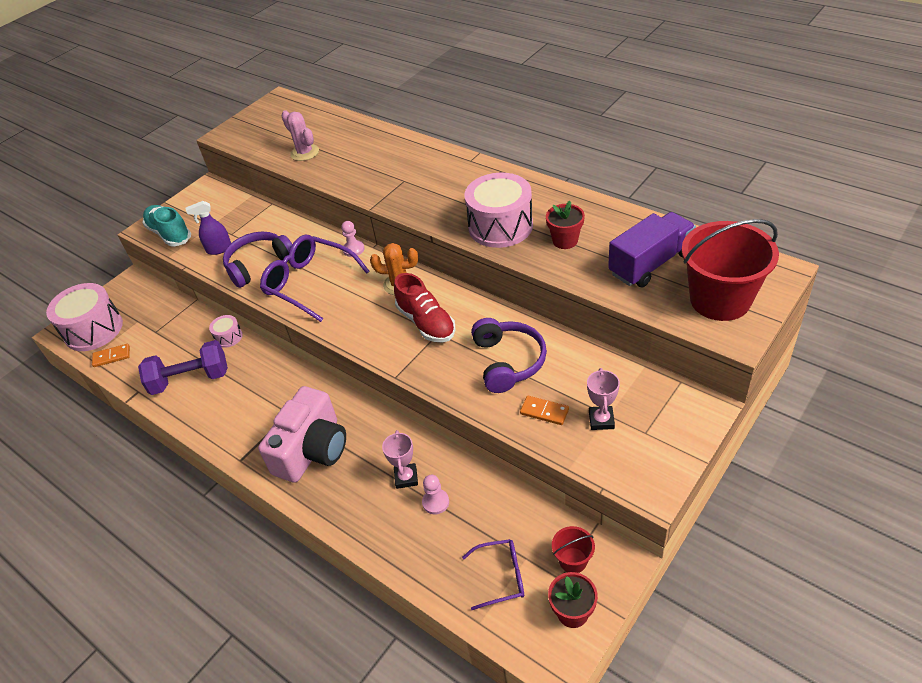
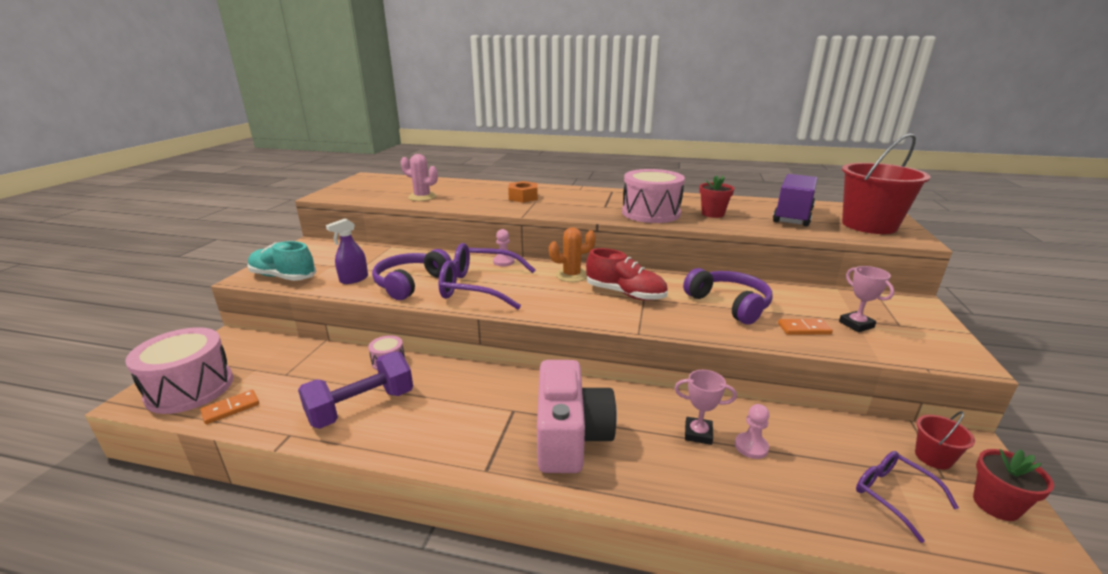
camera: 30 degrees left, 20 degrees down
(398, 169) = (523, 197): none -> orange nut
(406, 478) = (698, 433): pink trophy -> pink trophy turned 45 degrees counterclockwise
(501, 576) = (893, 495): purple glasses -> purple glasses turned 90 degrees counterclockwise

